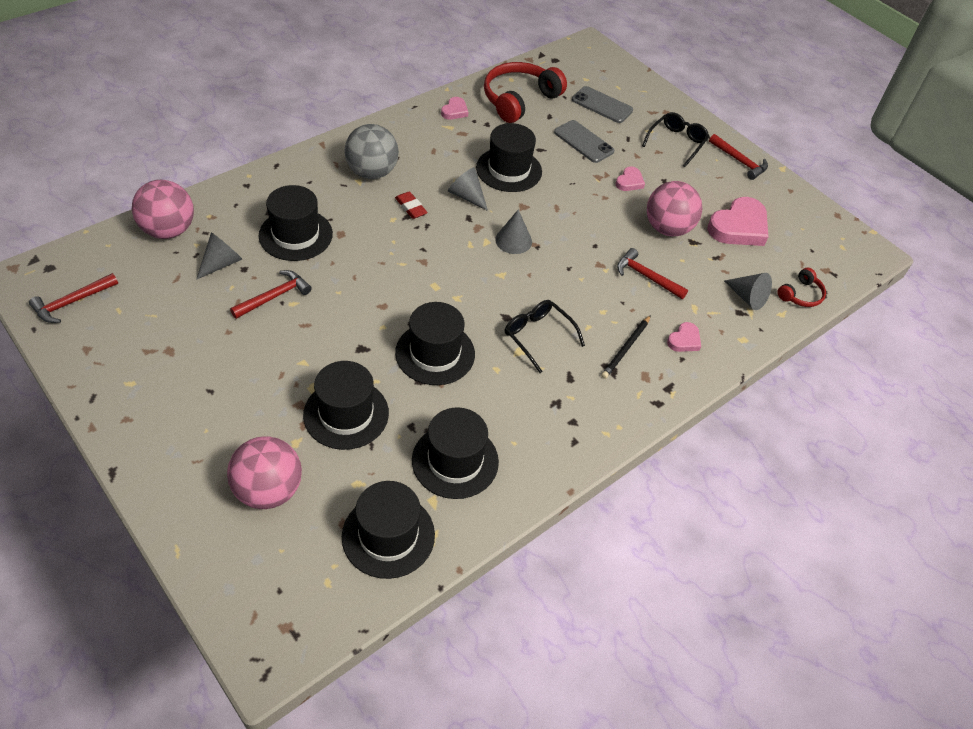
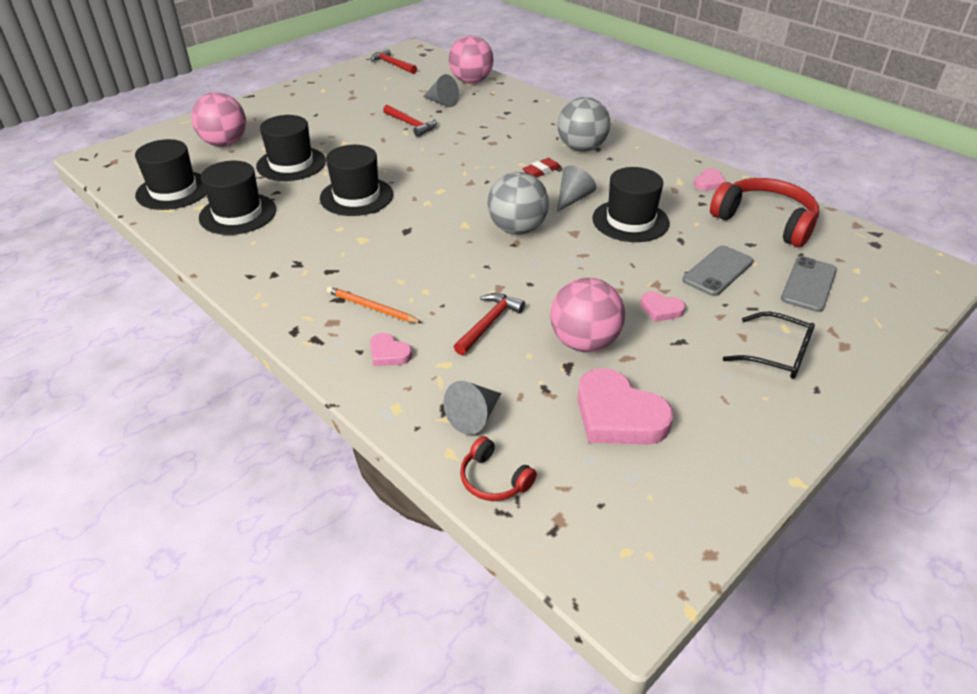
camera: 90 degrees right, 10 degrees down
(295, 235) = (484, 125): black hat -> none
(454, 111) = (709, 183): pink heart -> pink heart turned 75 degrees counterclockwise
(513, 240) = (517, 229): grey cone -> grey ball
(537, 336) = (384, 249): black glasses -> none
(626, 348) = (371, 308): black pencil -> orange pencil
(739, 161) = (779, 425): red hammer -> none

